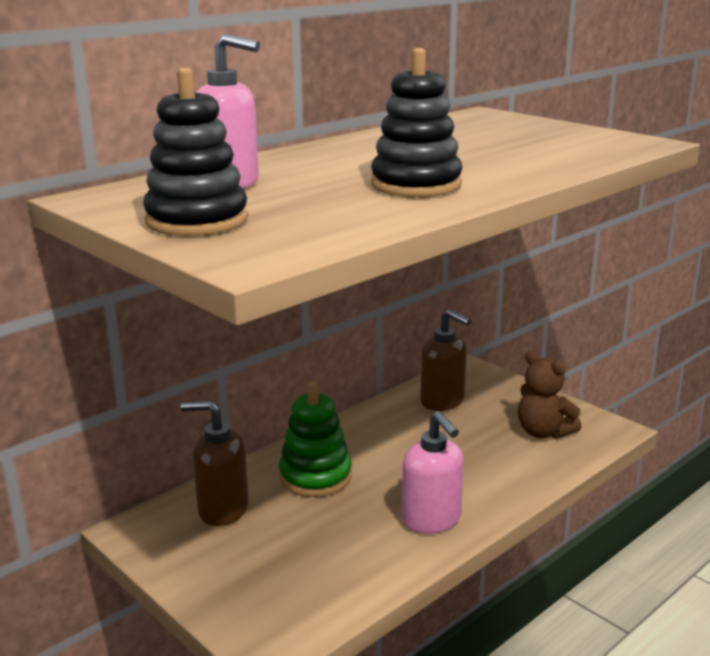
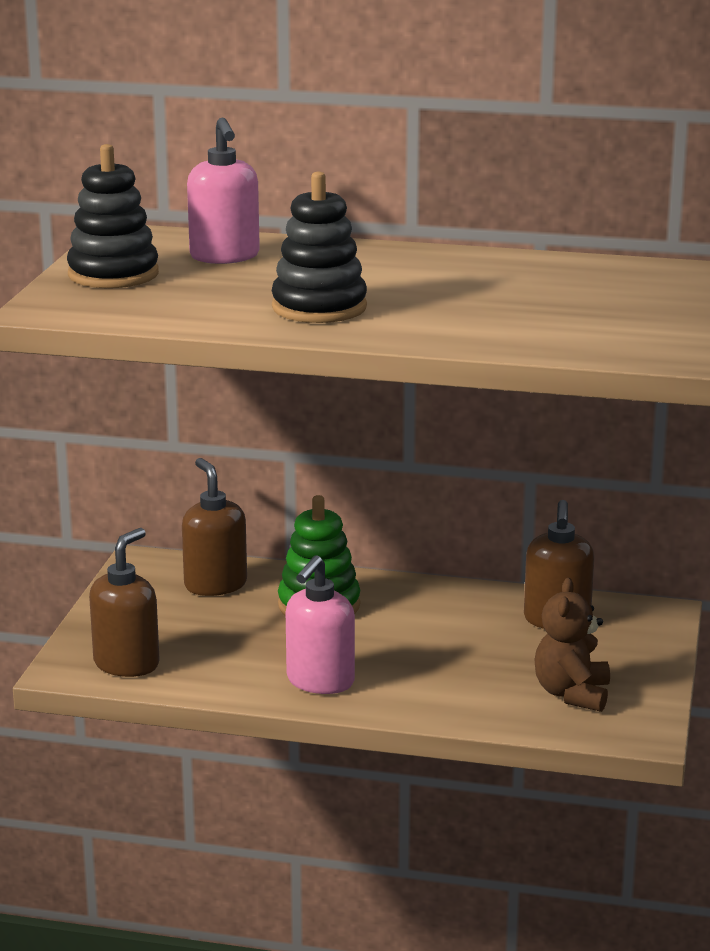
camera: 55 degrees right, 0 degrees up
(300, 606) = (127, 664): none -> brown soap dispenser

